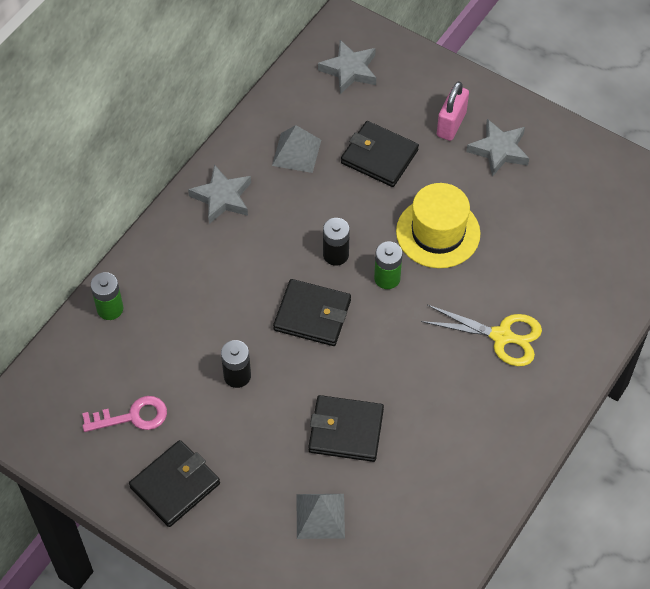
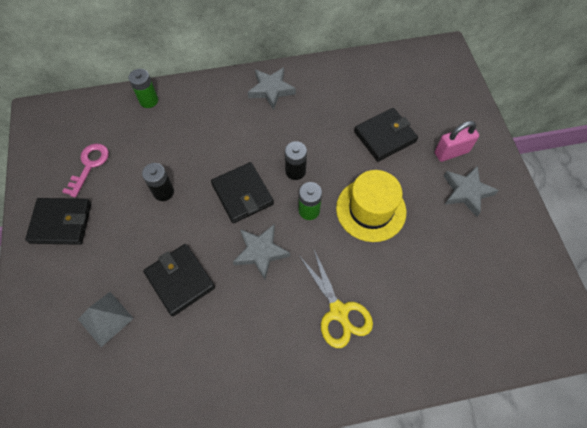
camera: 45 degrees right, 5 degrees up
(132, 416) = (89, 165): pink key -> pink key turned 105 degrees counterclockwise
(296, 152) = (339, 97): grey pyramid -> none
(349, 70) = (421, 76): grey star -> grey star (261, 252)
(379, 156) = (385, 136): black wallet -> black wallet turned 75 degrees clockwise

